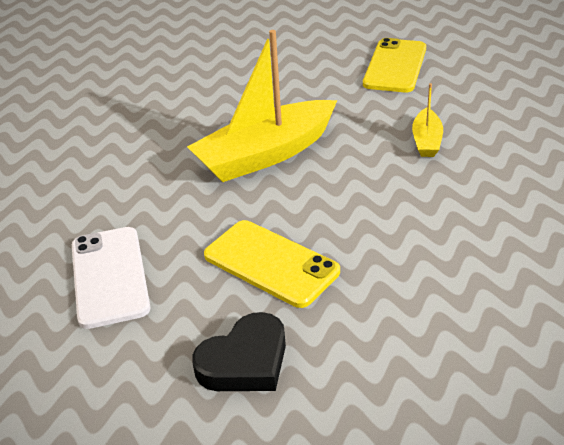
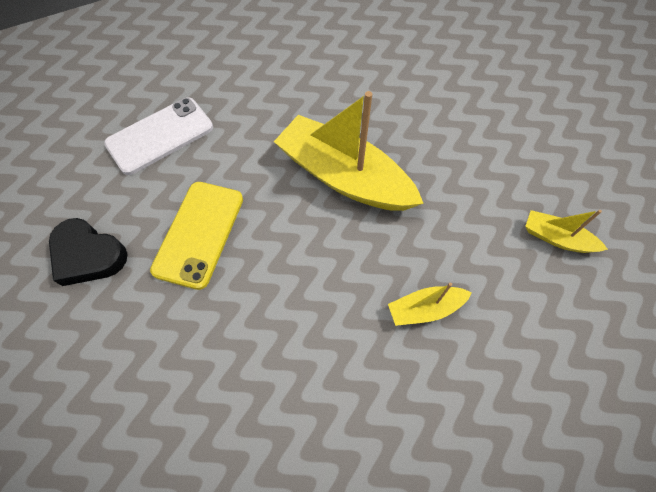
camera: 65 degrees right, 25 degrees up
(395, 66) = (556, 238): yellow phone -> yellow boat

